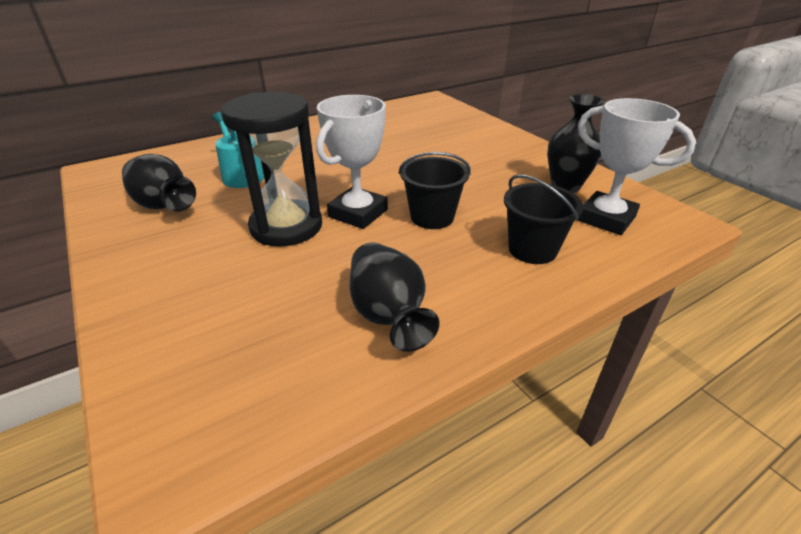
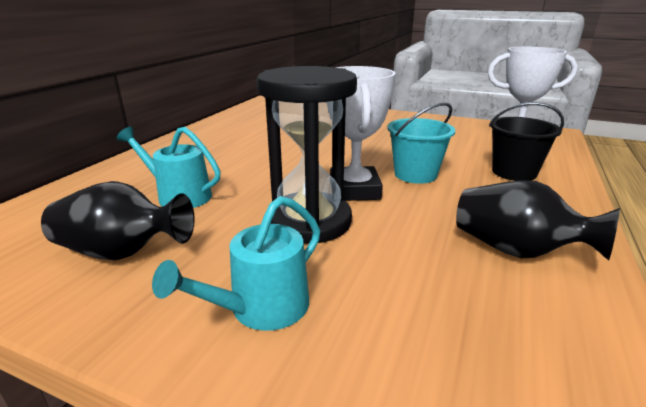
camera: 35 degrees left, 10 degrees down
(176, 271) = (261, 308): none -> turquoise watering can
(432, 217) = (415, 174): black bucket -> turquoise bucket
(565, 186) = (459, 132): black vase -> none

